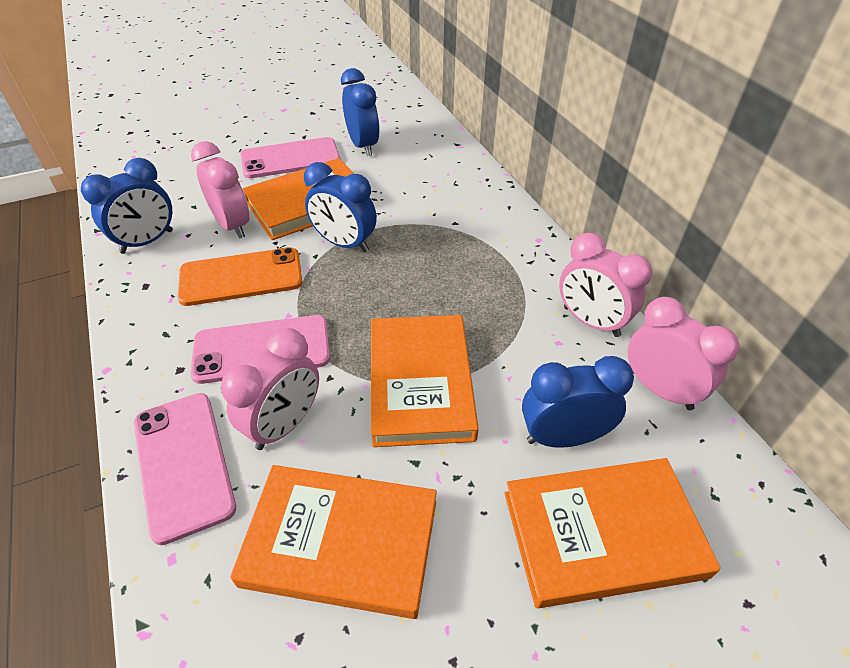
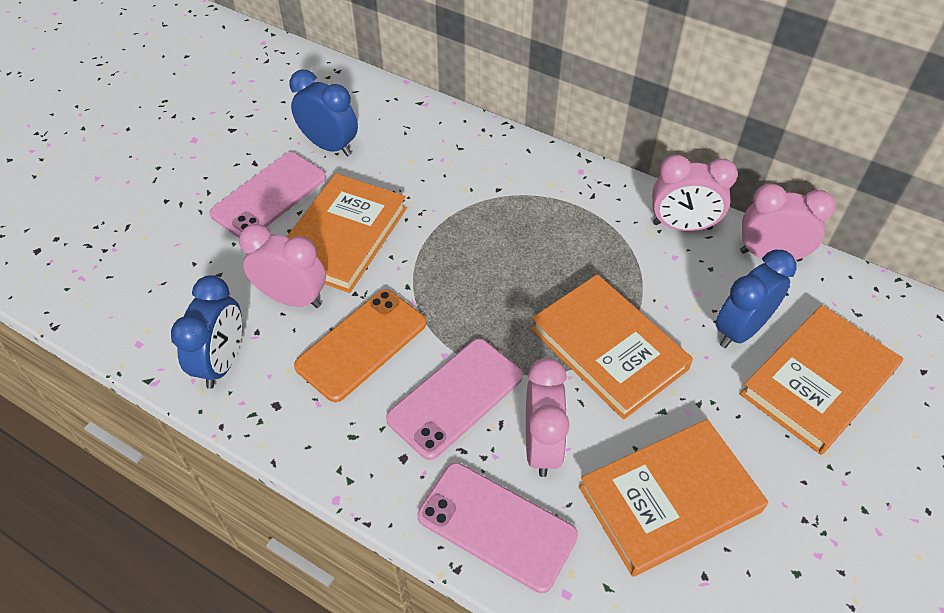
camera: 35 degrees left, 5 degrees up
(344, 244) = (422, 260): blue clock -> none

